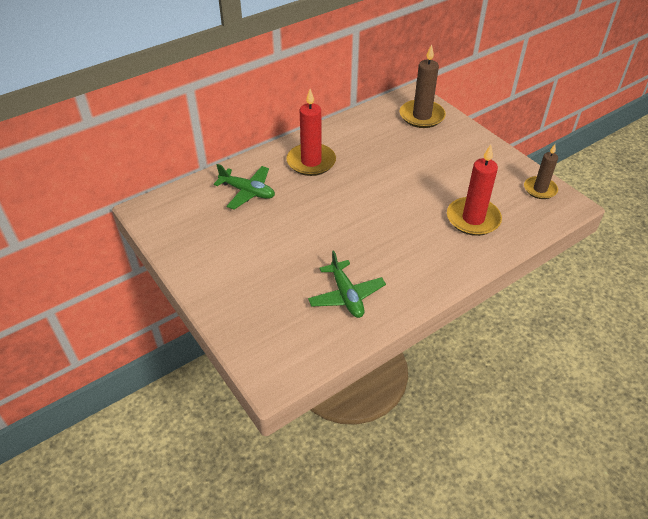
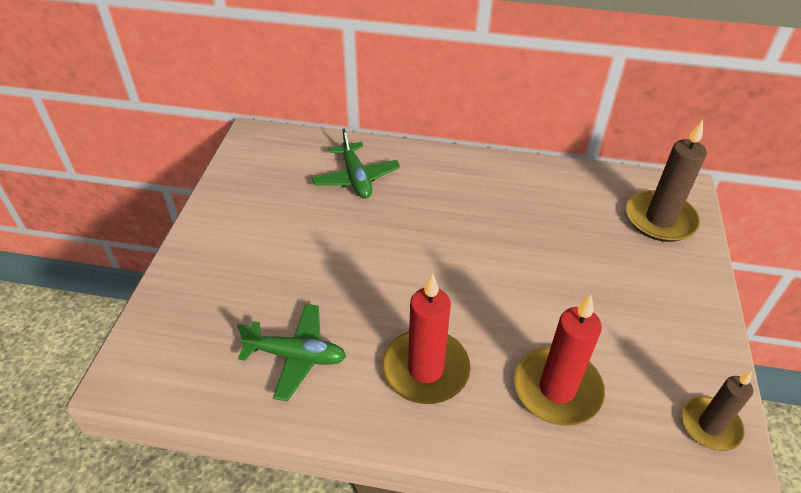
camera: 45 degrees right, 0 degrees up
(311, 162) = (457, 189): red candle -> red candle (425, 369)
(346, 295) = (296, 356): green plane -> green plane turned 105 degrees counterclockwise

